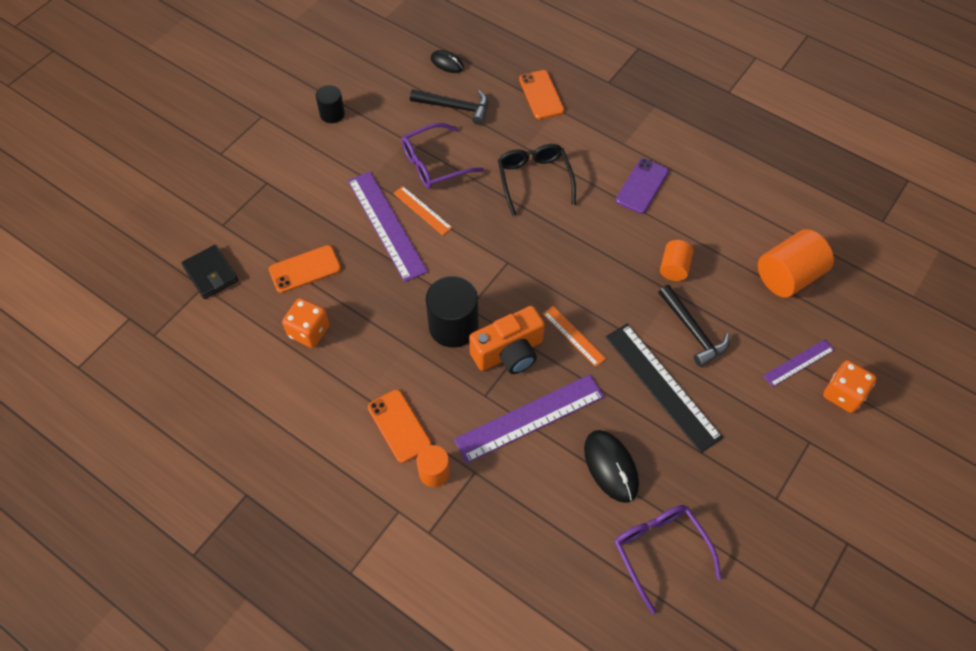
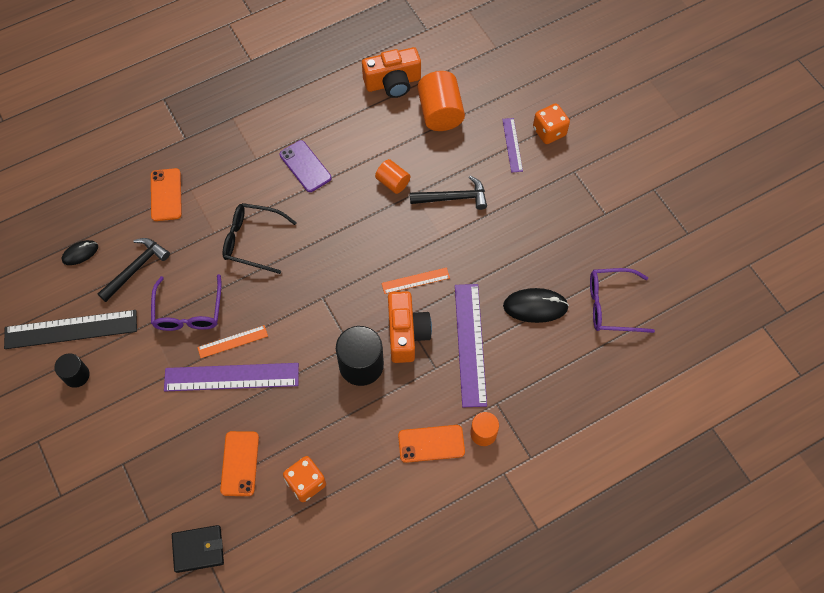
camera: 65 degrees left, 5 degrees up
(541, 95) = (166, 195): orange phone -> orange phone turned 75 degrees clockwise
(662, 386) = (488, 241): black ruler -> black ruler (71, 329)
(792, 218) = (393, 83): none -> orange camera

